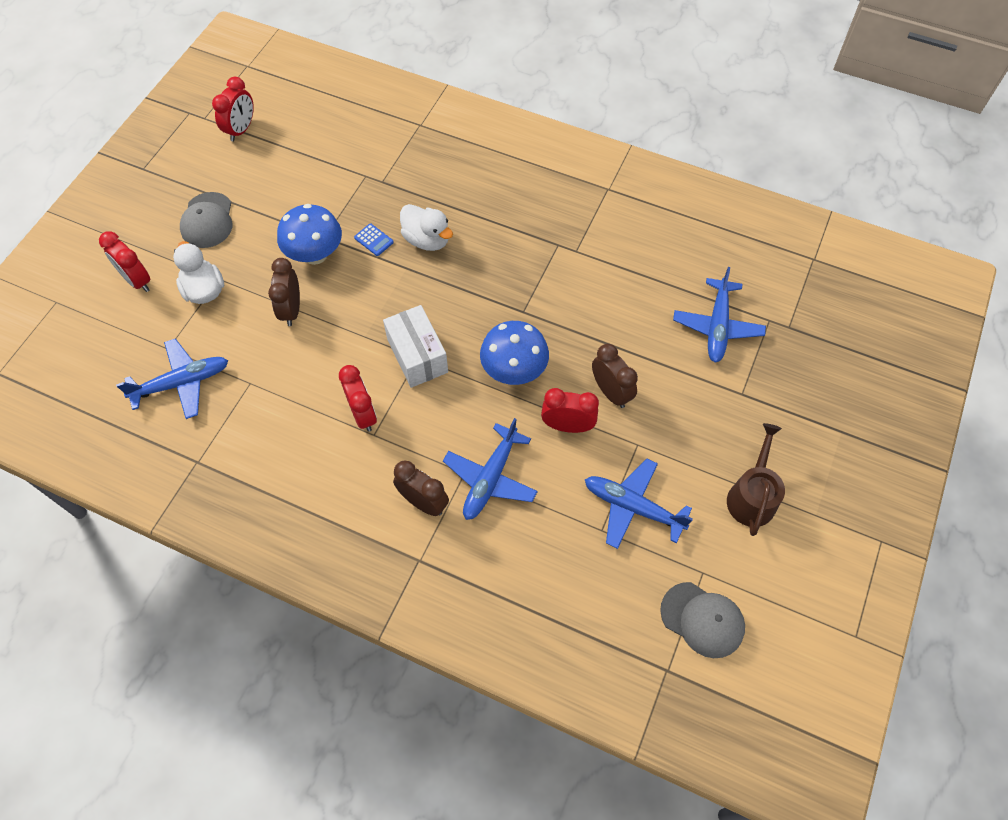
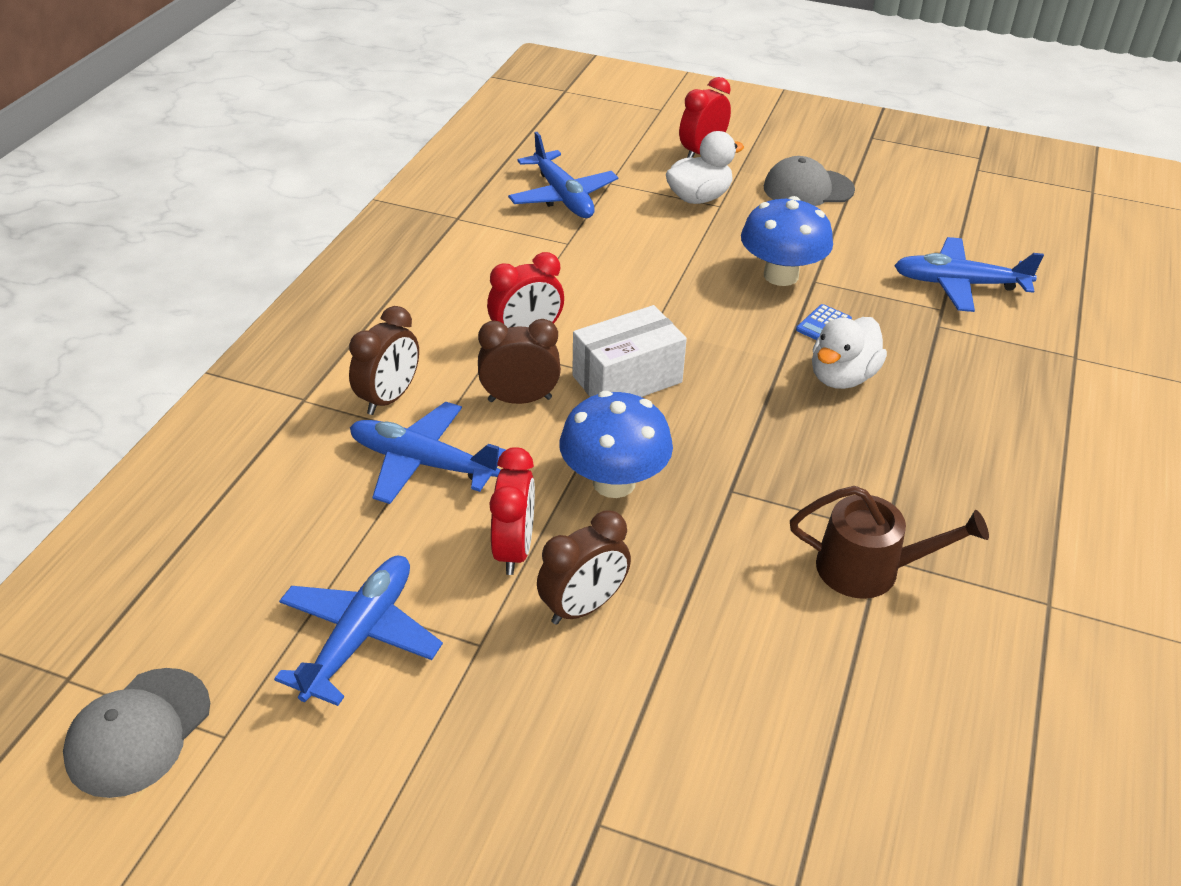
camera: 85 degrees right, 20 degrees down
(241, 130) = (972, 198): red clock -> none
(291, 310) = (683, 264): brown clock -> brown clock (520, 399)
(717, 326) = (757, 785): blue plane -> blue plane (959, 284)
(752, 496) = (364, 827): brown watering can -> brown watering can (868, 569)

